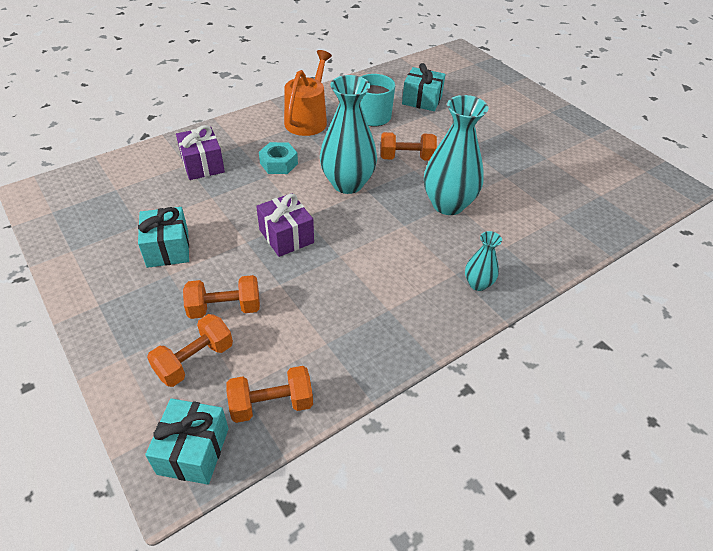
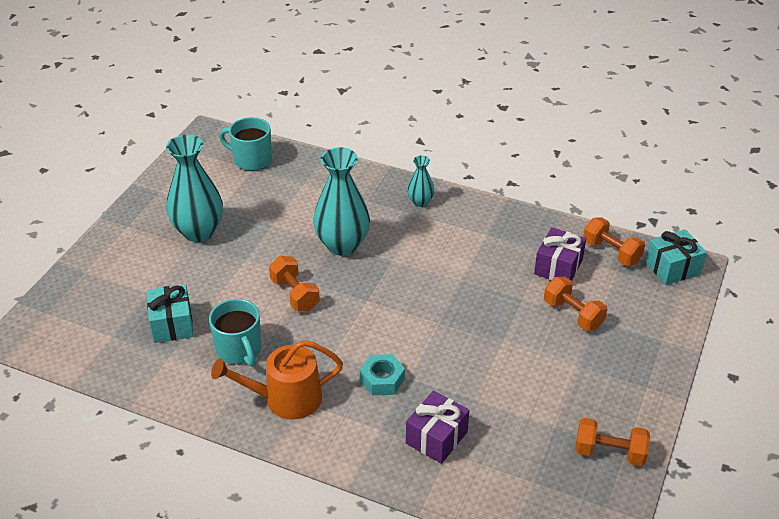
camera: 120 degrees left, 5 degrees down
(168, 249) = (558, 385): turquoise gift -> none
(195, 360) = (625, 303): orange dumbbell -> orange dumbbell (609, 452)
(286, 236) = (471, 321): purple gift -> purple gift (558, 267)
(347, 184) = (369, 316): turquoise vase -> turquoise vase (198, 231)
(617, 198) = (251, 160): none -> turquoise mug

